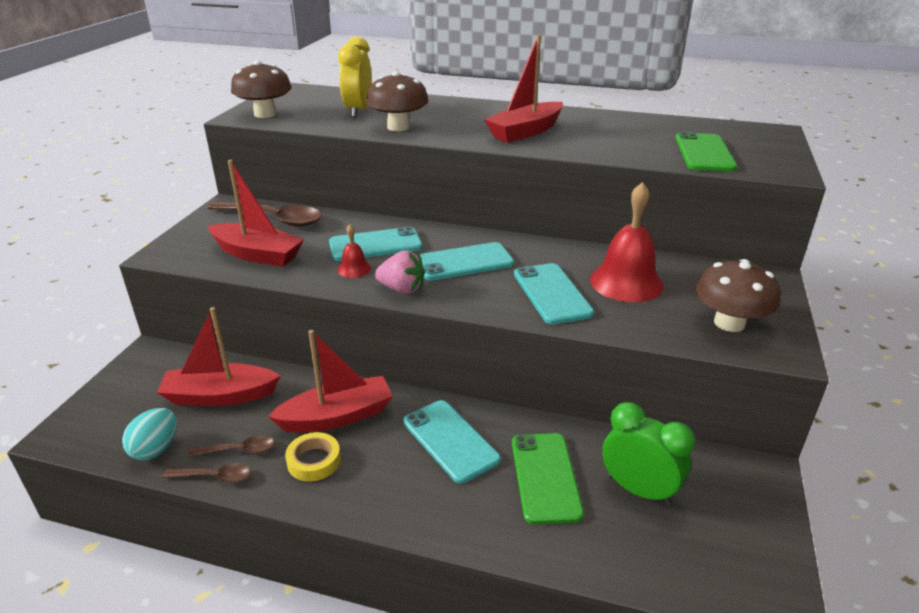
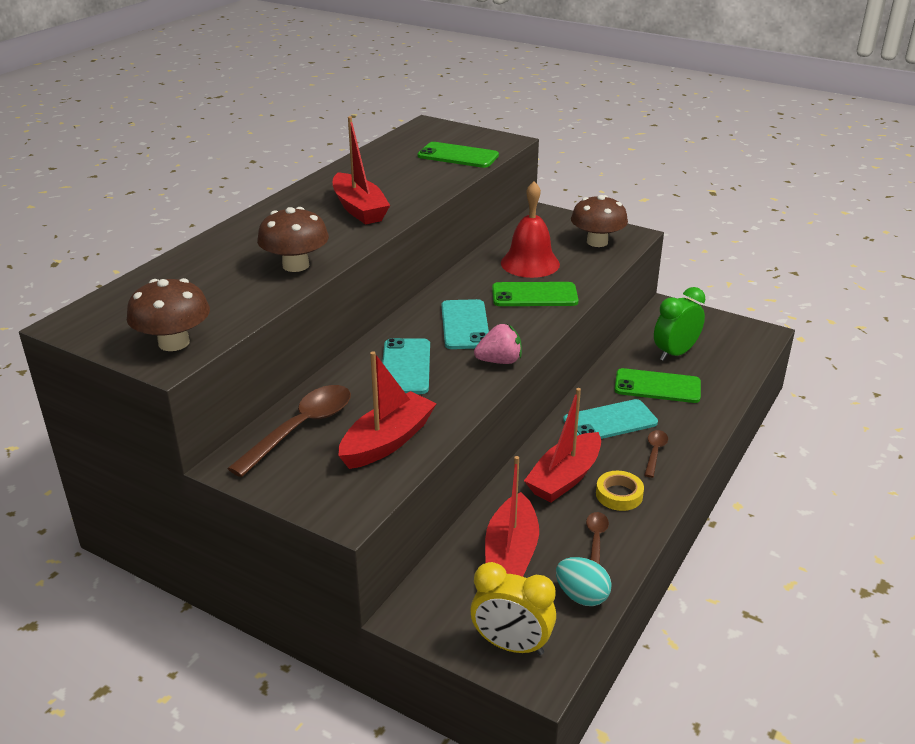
camera: 75 degrees left, 0 degrees up
(214, 477) = (627, 555): brown spoon -> brown spoon (654, 452)
(337, 416) = (564, 478): red boat -> red boat turned 135 degrees counterclockwise
(354, 269) = (449, 383): red bell -> none
(358, 111) = (219, 283): yellow clock -> yellow clock (511, 645)
(402, 289) = (499, 361): pink strawberry -> pink strawberry turned 45 degrees clockwise
(552, 293) = (534, 295): turquoise phone -> green phone

